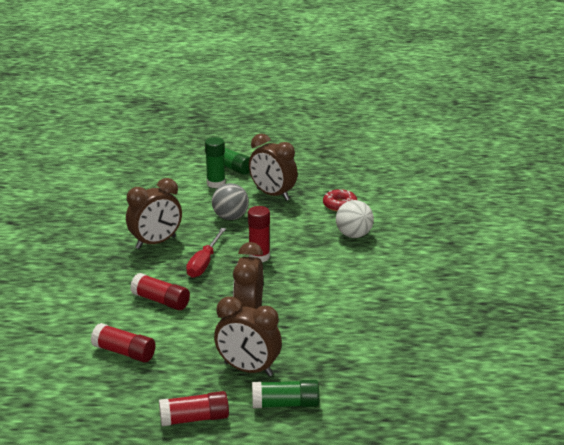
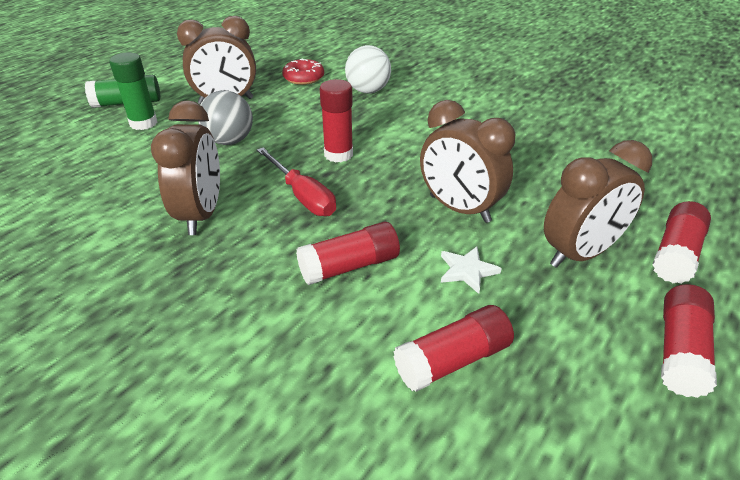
camera: 55 degrees left, 10 degrees up
(193, 337) = (467, 271): none -> white star
(285, 404) = (675, 254): green glue stick -> red glue stick

